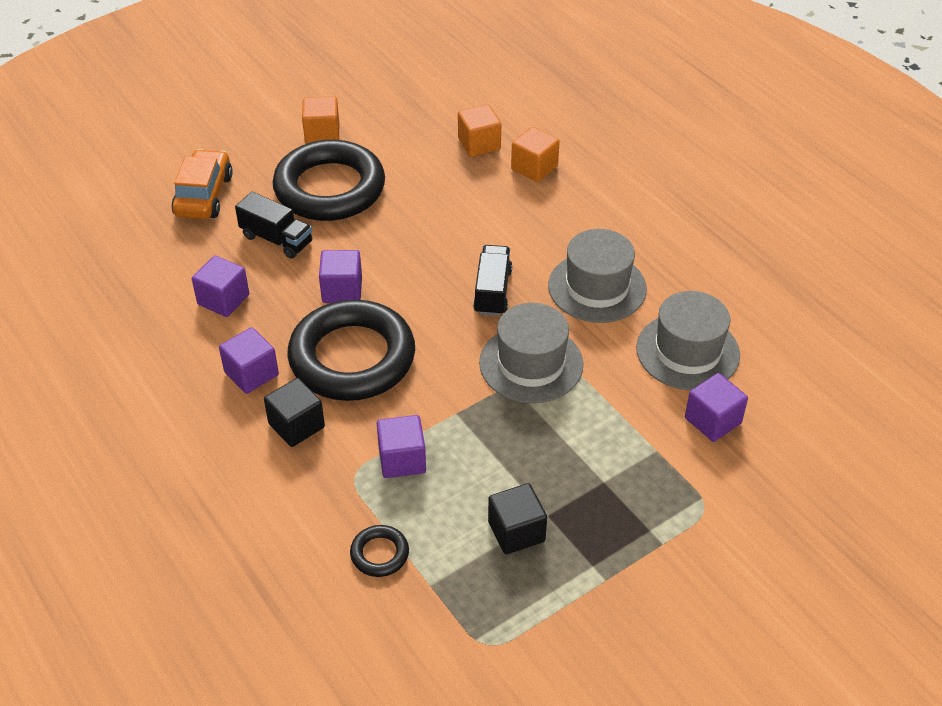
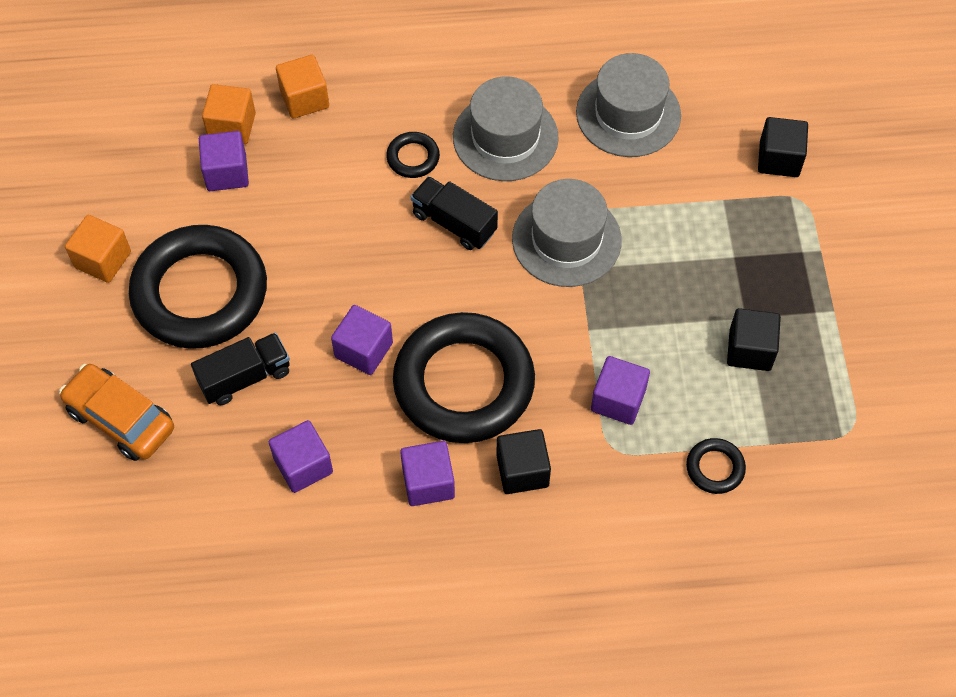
camera: 60 degrees left, 15 degrees up
(532, 244) = (413, 158): none -> black ring
(713, 420) = (716, 141): purple cube -> purple cube (226, 173)
(734, 473) = (779, 159): none -> black cube

